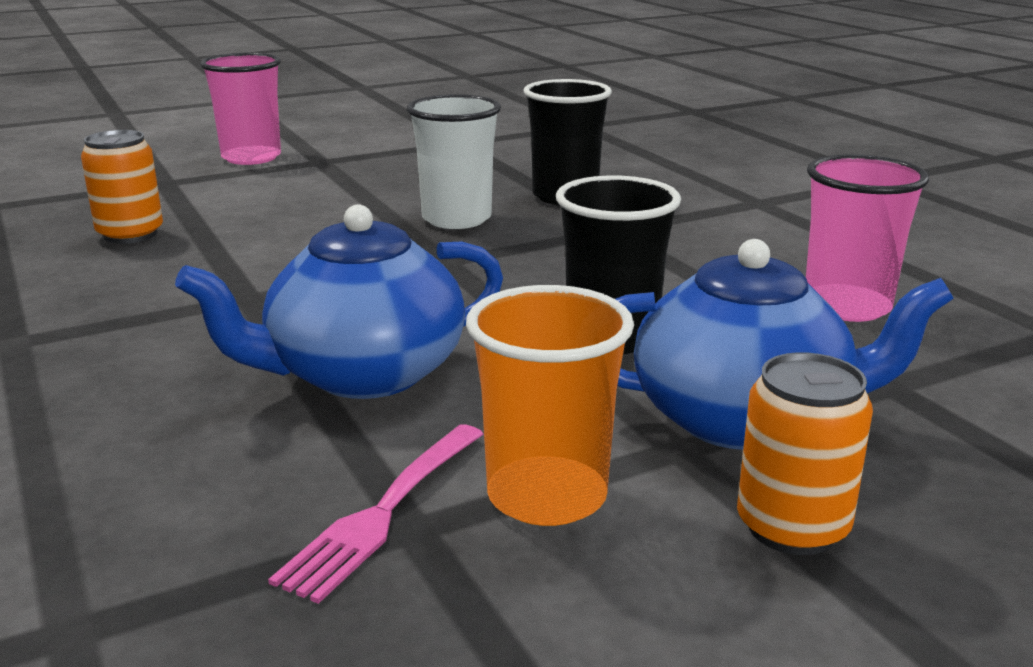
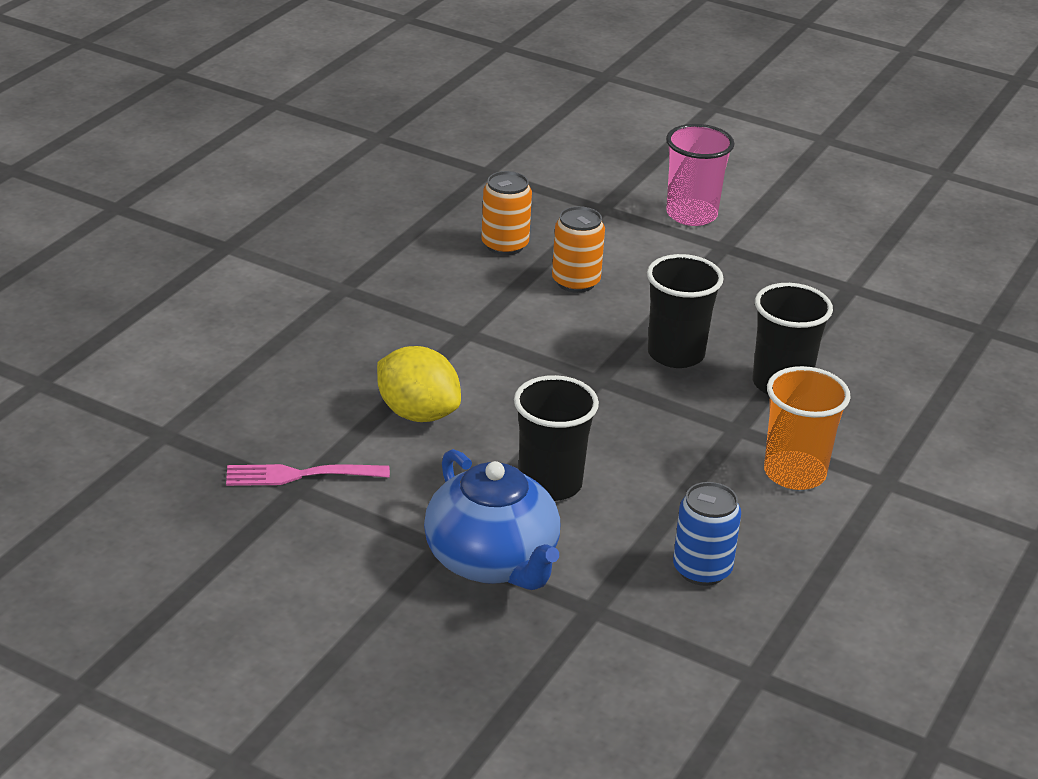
camera: 55 degrees right, 10 degrees up
(363, 374) = (417, 413): blue teapot -> yellow lemon
(456, 219) = (676, 354): white cup -> black cup
(547, 496) = (355, 518): orange cup -> orange cup (794, 473)
(792, 527) = (394, 602): orange can -> orange can (575, 282)
(847, 306) = (702, 570): pink cup -> blue can

